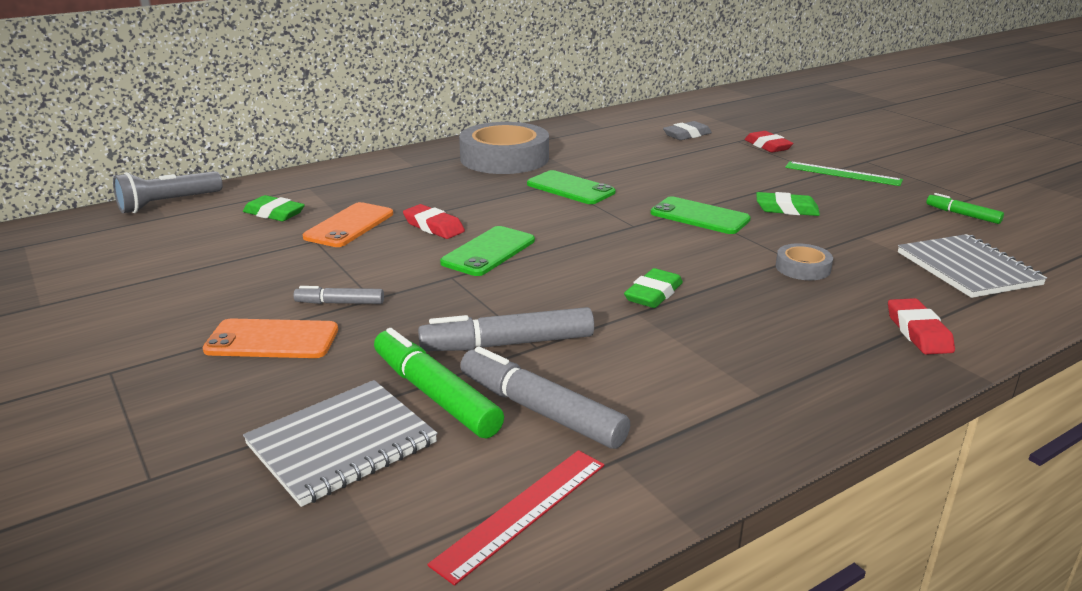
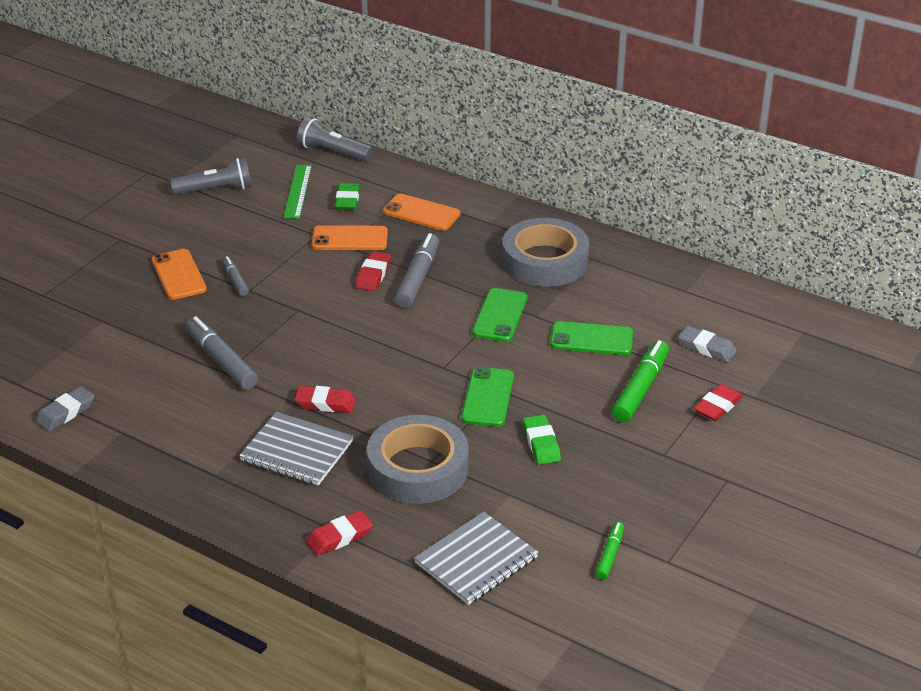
camera: 65 degrees right, 10 degrees up
(118, 279) = (216, 190): none -> grey flashlight
(341, 444) = (93, 338): grey notebook -> grey notebook (297, 451)
(354, 187) = (421, 213): none -> orange phone
(435, 394) = (152, 352): green marker -> green marker (641, 388)
(488, 252) = (347, 313): green phone -> green phone (591, 339)
(522, 512) = (65, 413): red ruler -> grey eraser
(540, 410) = (155, 394): grey marker -> grey marker (418, 278)
(653, 294) = (325, 403): green eraser -> red eraser
(802, 268) = (418, 468): grey tape -> grey tape, size x2.21
(842, 173) = (670, 467): green ruler -> green ruler (298, 191)

